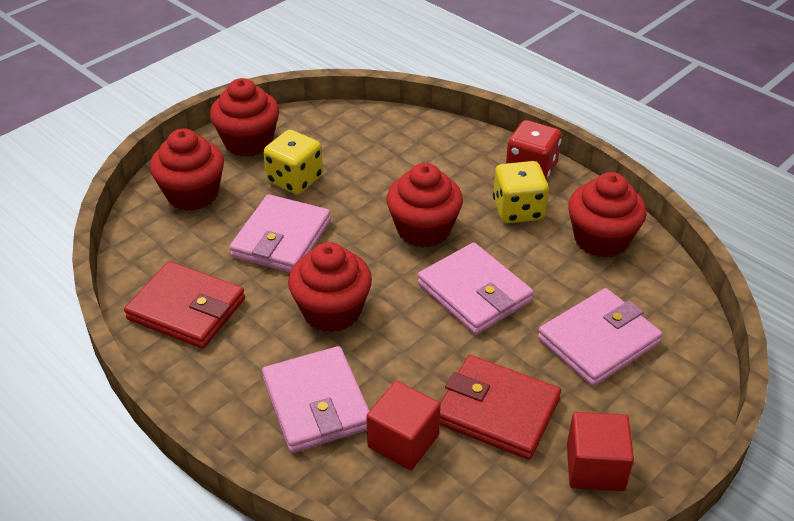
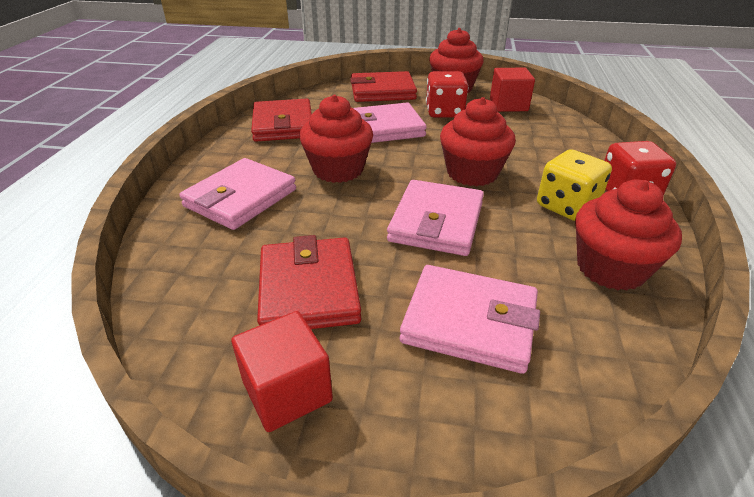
camera: 55 degrees right, 5 degrees down
(192, 194) = (382, 91): red cupcake -> red wallet
(295, 179) = (444, 112): yellow dice -> red dice
(403, 441) = (231, 251): red cube -> red cube (508, 105)

